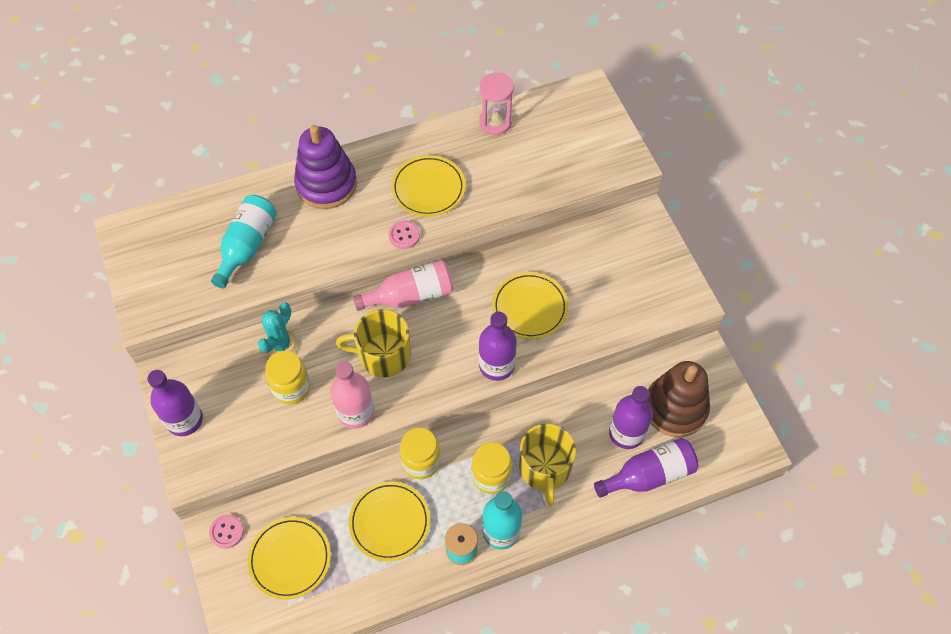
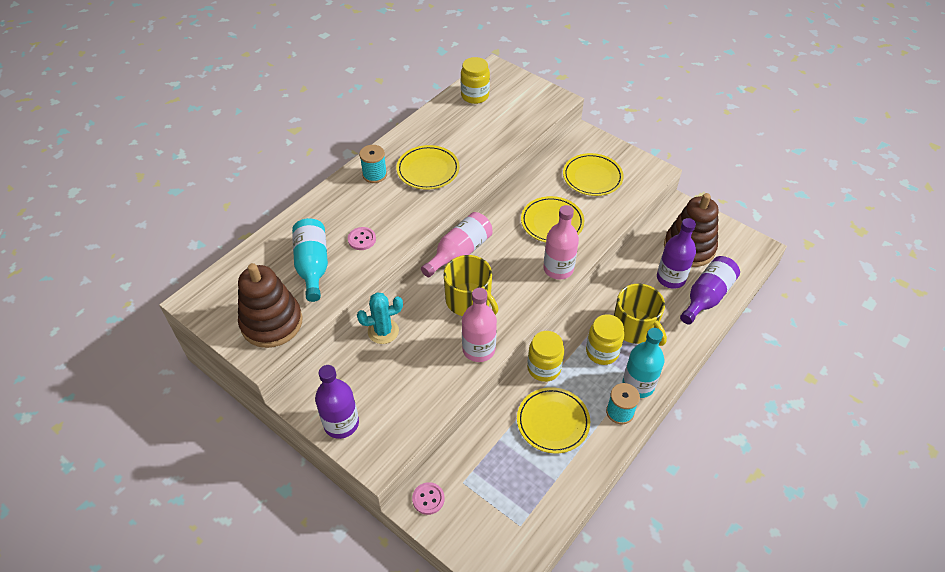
camera: 30 degrees left, 10 degrees down
(174, 289) = (272, 322): none -> brown stacking toy
(281, 345) = (383, 331): turquoise cactus -> turquoise cactus turned 75 degrees clockwise
(290, 559) = (495, 490): yellow plate -> yellow plate (592, 177)
(291, 388) = (414, 357): yellow jar -> yellow jar (475, 96)
(326, 184) = (346, 198): purple stacking toy -> none
(372, 169) = (374, 175): none -> turquoise spool
(383, 355) = (469, 301): yellow mug -> yellow mug turned 105 degrees counterclockwise
(404, 235) = (433, 207): pink button -> pink button (362, 239)
(495, 122) = (444, 111): pink hourglass -> none
(496, 365) = (558, 269): purple bottle -> pink bottle

